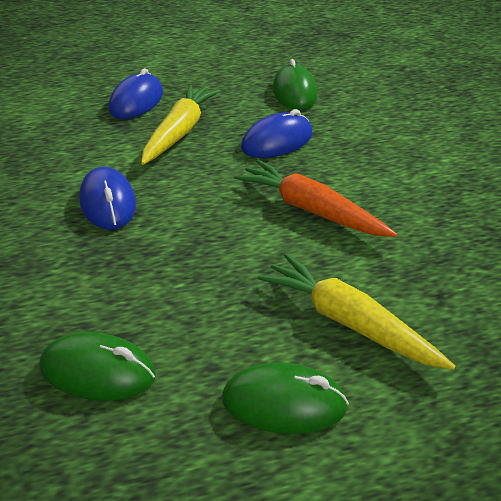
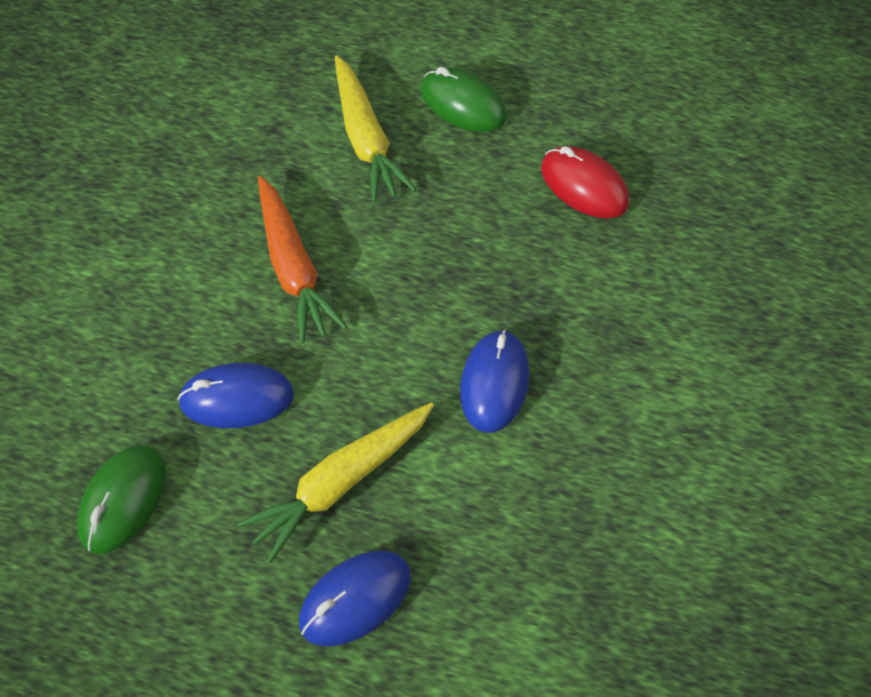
camera: 150 degrees left, 20 degrees up
(98, 371) = (584, 186): green mouse -> red mouse

